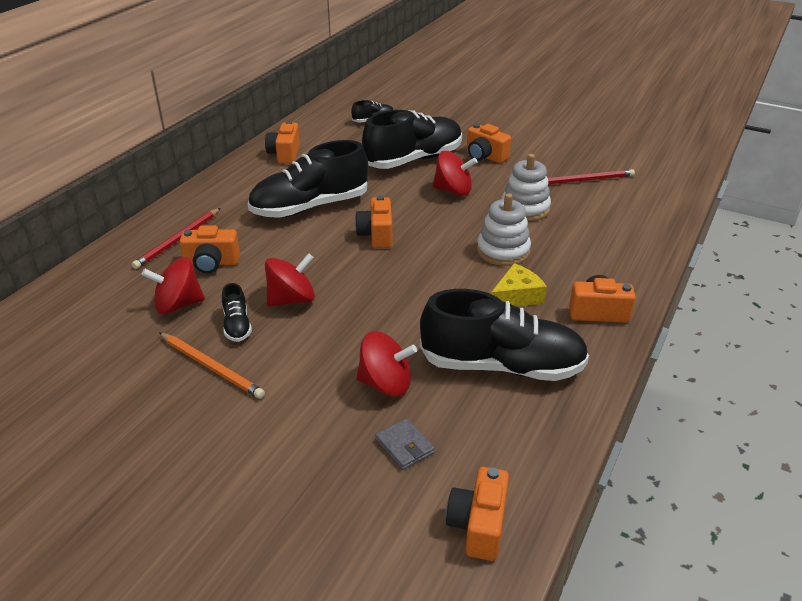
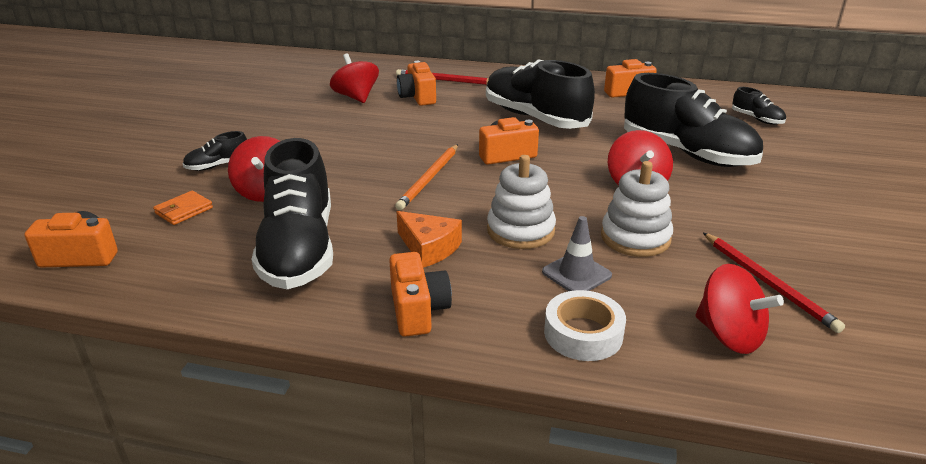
camera: 75 degrees right, 5 degrees down
(211, 367) = (281, 122): orange pencil -> orange pencil (429, 179)
(237, 325) = (335, 121): black shoe -> black shoe (218, 166)
(292, 299) = (378, 135): red spinning top -> red spinning top (729, 335)
(404, 446) = (184, 210): grey wallet -> orange wallet
(485, 156) = (749, 196): orange camera -> none
(517, 296) = (429, 248): yellow cheese -> orange cheese
(564, 240) = (576, 274): none -> grey traffic cone
(628, 251) = (583, 333): none -> white tape

